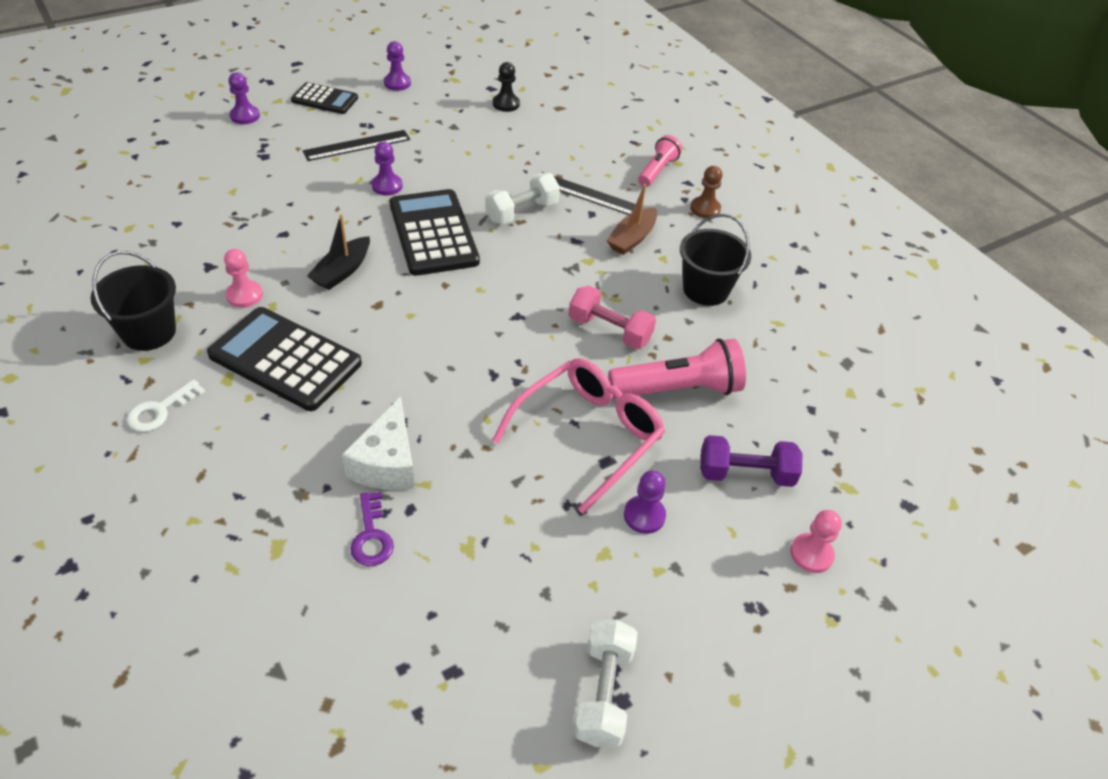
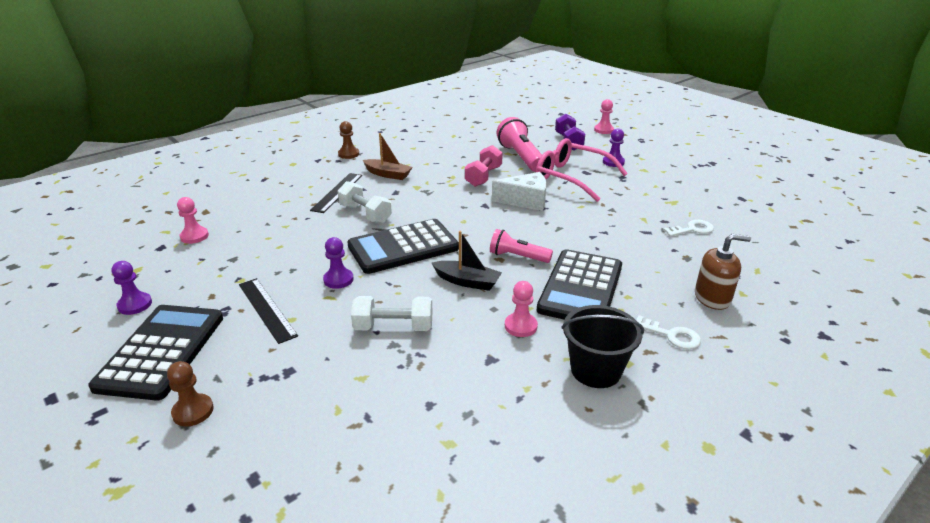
camera: 95 degrees left, 15 degrees down
(201, 481) = (712, 298): none -> brown soap dispenser
(245, 116) = (193, 411): purple pawn -> brown pawn
(325, 99) = (161, 351): black calculator -> black calculator, size x1.71
(371, 536) = (692, 229): purple key -> white key
(387, 463) = (639, 232): white cheese -> white cheese (526, 201)
(506, 104) = (194, 236): black pawn -> pink pawn
(603, 693) = (713, 166): white dumbbell -> white dumbbell (393, 327)
(657, 171) = (303, 170): pink flashlight -> pink flashlight (517, 257)
(705, 290) = (432, 152): black bucket -> none

